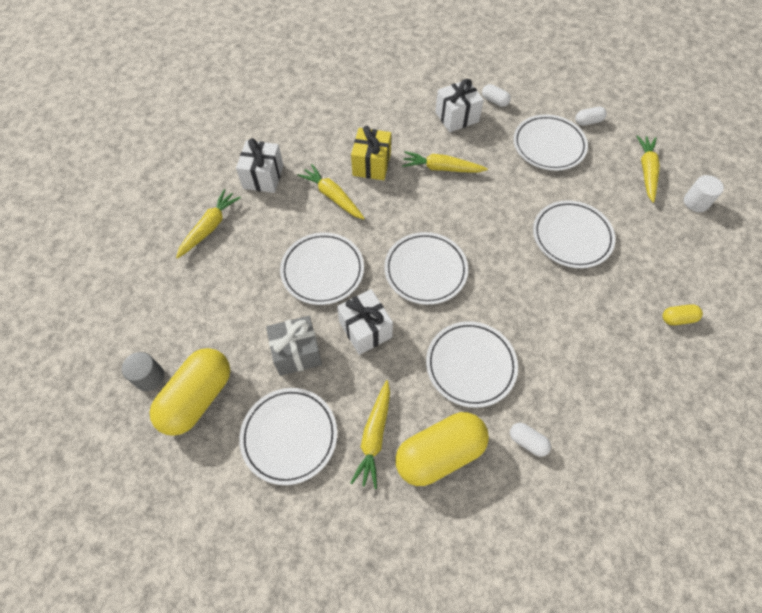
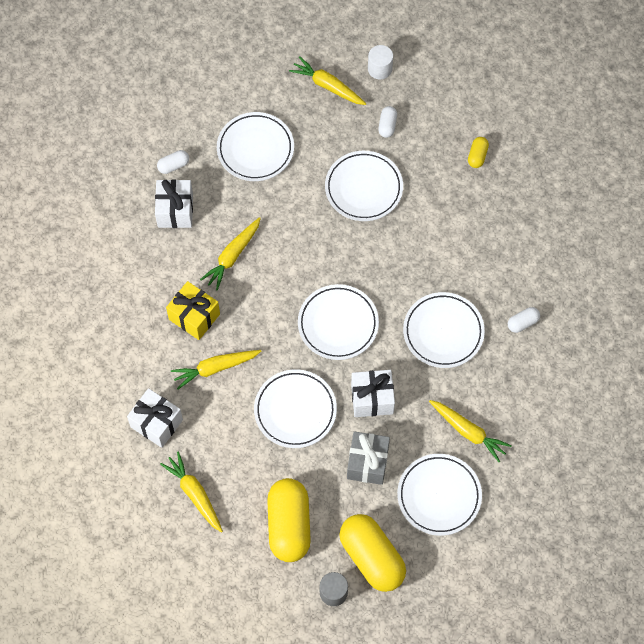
camera: 65 degrees left, 5 degrees up
(439, 453) = (503, 390): yellow capsule -> yellow capsule (289, 525)
(588, 121) = (245, 98): white capsule -> white capsule (387, 125)

